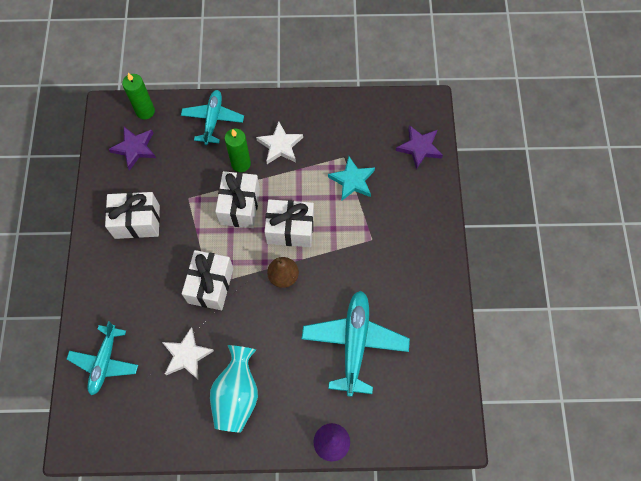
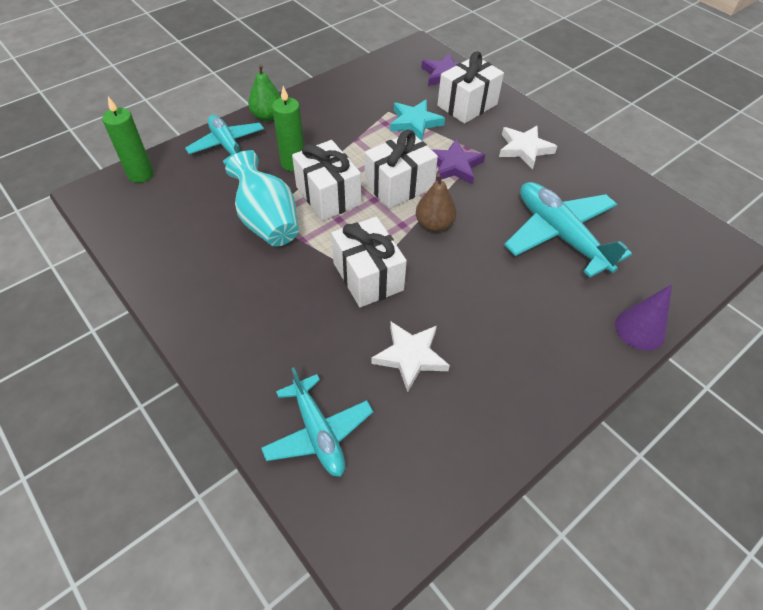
camera: 40 degrees left, 15 degrees down
(135, 148) = (157, 210): purple star -> purple star (454, 166)
(137, 221) = (223, 270): white gift -> white gift (467, 105)
(237, 394) = (504, 355): turquoise vase -> turquoise vase (267, 221)
(259, 109) = (268, 116): none -> green pear
(280, 145) = (319, 131): white star -> white star (524, 149)

